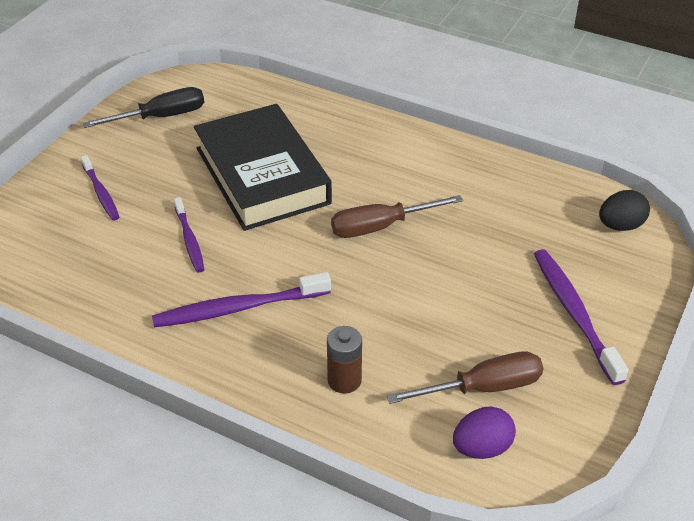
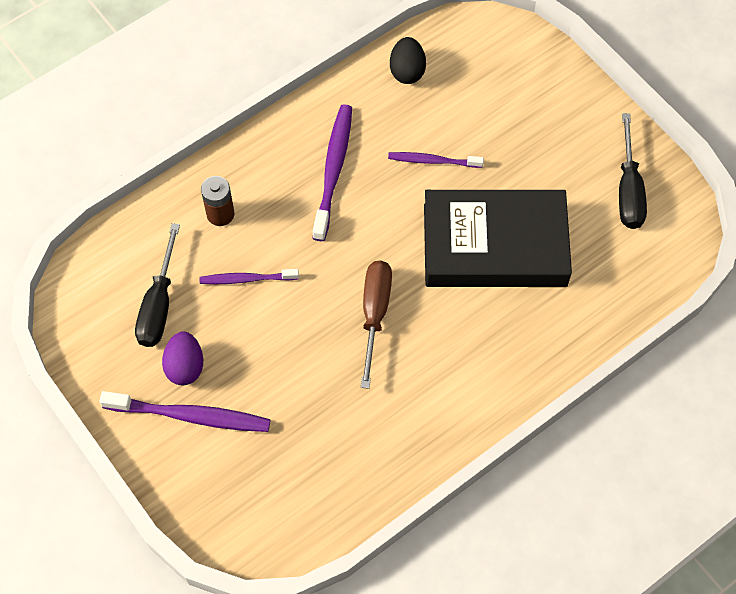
camera: 115 degrees right, 20 degrees up
(101, 193) = (529, 113): purple toothbrush -> purple toothbrush (246, 279)
(481, 448) = (109, 276): purple egg -> purple egg (185, 366)
(483, 387) = (159, 304): brown screwdriver -> black screwdriver
(620, 226) = (269, 525): black egg -> black egg (407, 71)

